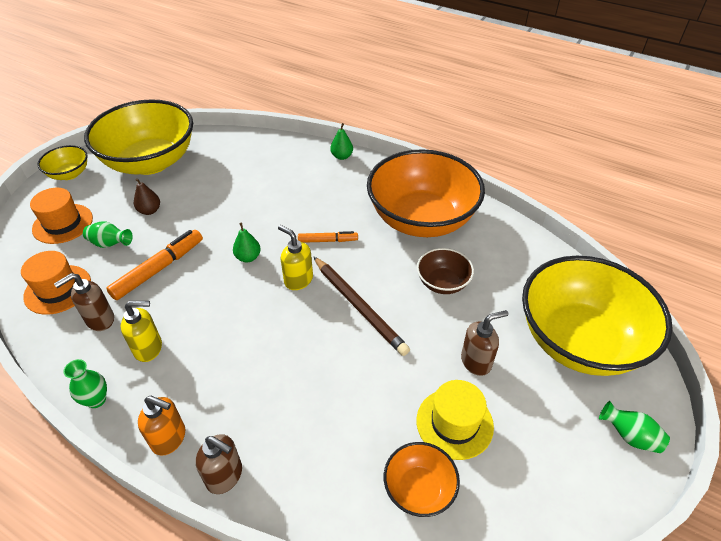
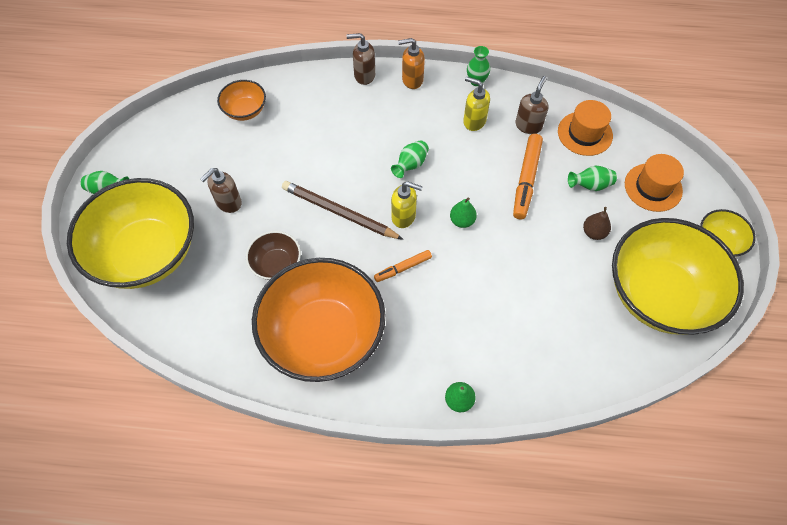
camera: 155 degrees right, 15 degrees up
(149, 348) = (474, 121): yellow soap dispenser -> yellow soap dispenser turned 60 degrees clockwise
(255, 326) = (410, 165): none -> green vase
(454, 423) = (233, 154): yellow hat -> none

